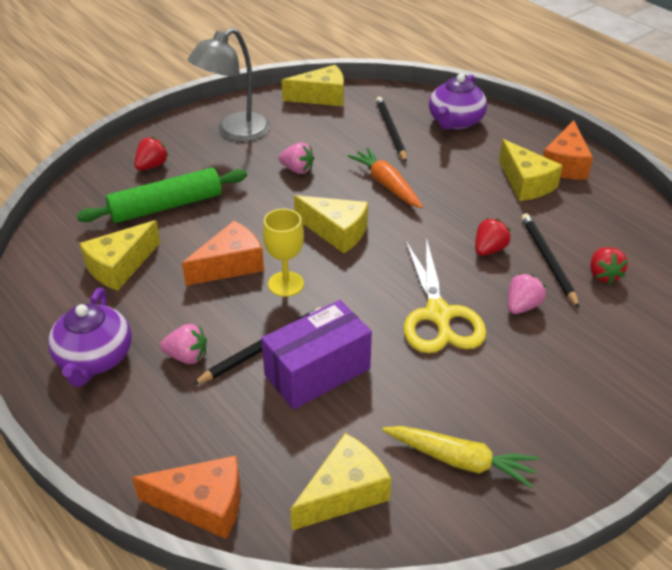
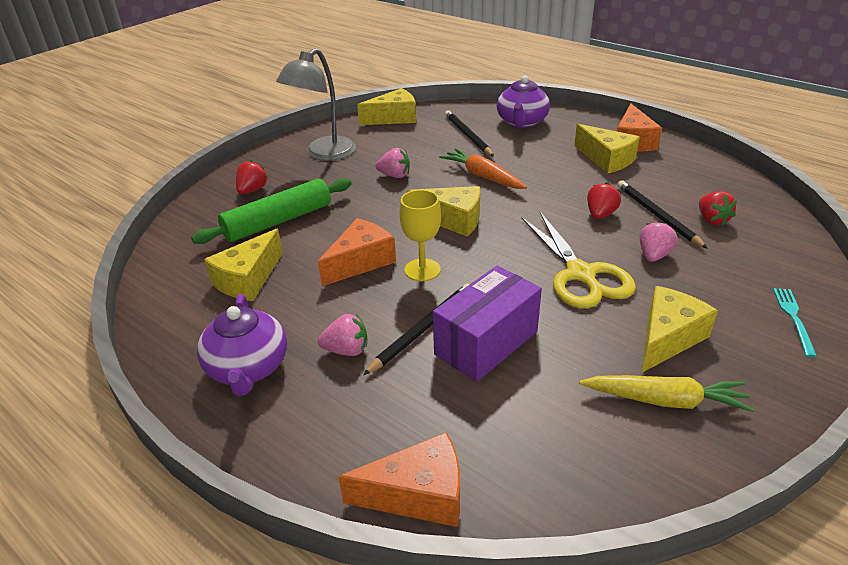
camera: 10 degrees left, 5 degrees down
(344, 493) = (564, 454): yellow cheese -> yellow cheese (667, 338)
(629, 400) = (793, 318): none -> turquoise fork

